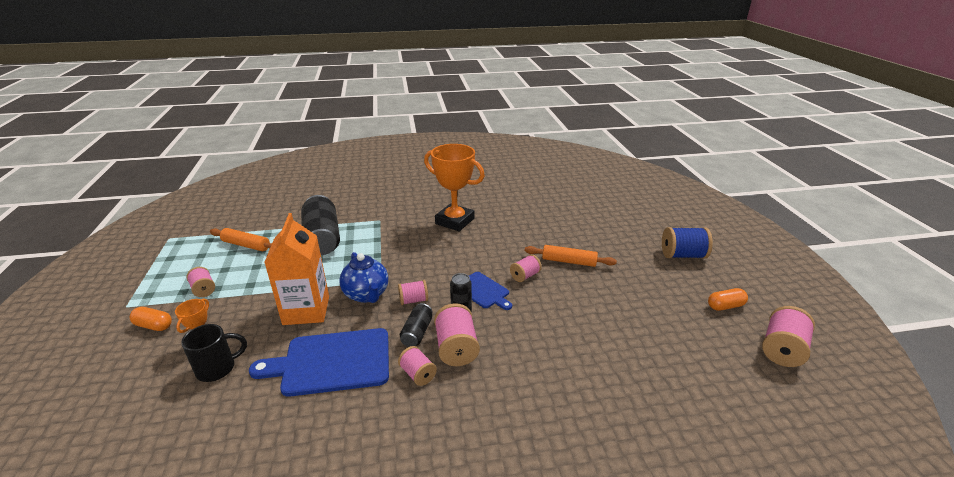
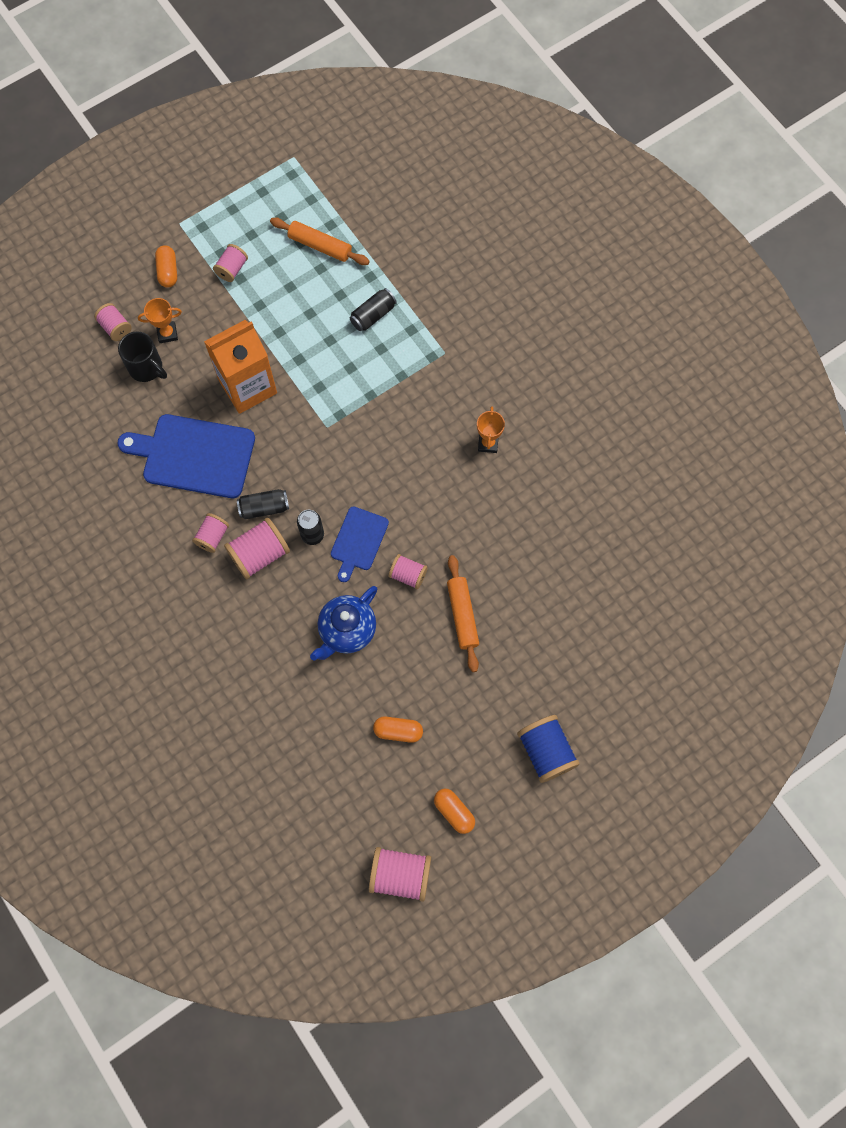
camera: 65 degrees right, 40 degrees up
(246, 245) = (320, 246): orange rolling pin -> orange rolling pin turned 60 degrees counterclockwise
(322, 238) = (373, 315): black can -> black can, size x0.49
(332, 362) = (194, 456): blue cutting board -> blue cutting board turned 45 degrees counterclockwise
(366, 295) = (297, 427): blue teapot -> blue teapot (347, 631)
(413, 300) = (309, 478): pink spool -> pink spool (115, 327)
(454, 221) = (488, 443): orange trophy -> orange trophy, size x0.46
(651, 315) = (398, 731): none -> orange capsule

